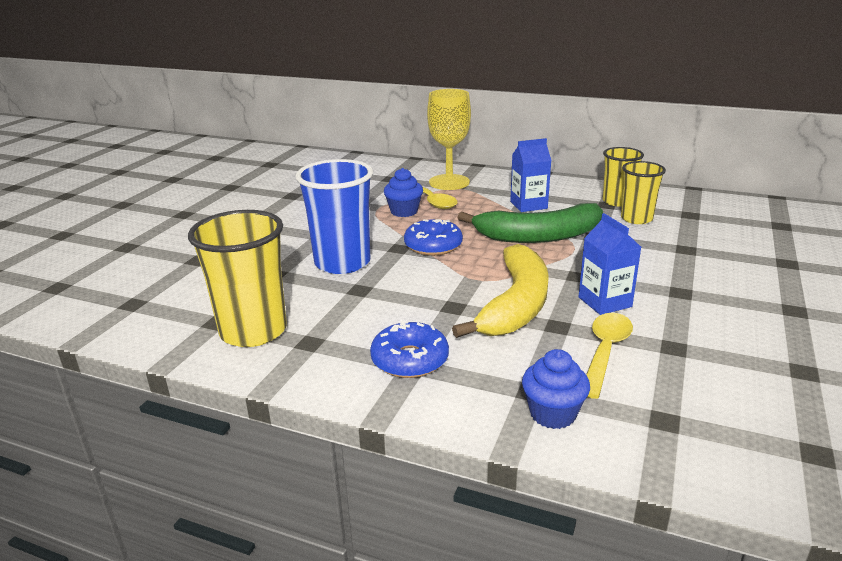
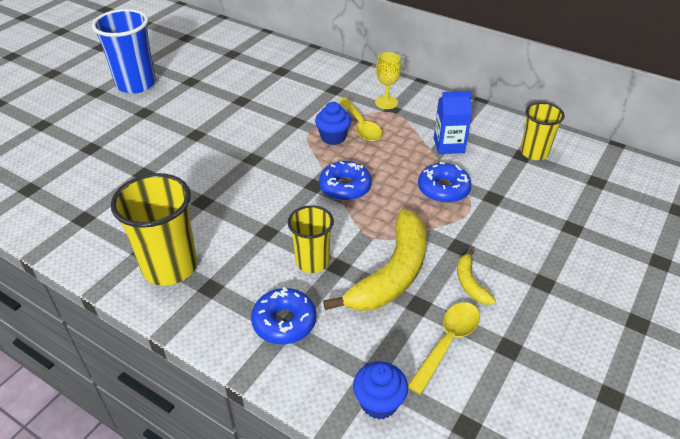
camera: 10 degrees right, 15 degrees up
(342, 263) = (261, 196): blue cup -> blue cup (136, 84)
(449, 182) = (386, 102): yellow goblet -> yellow goblet, size x0.61
(539, 236) = (443, 189): green banana -> blue donut
(604, 302) = (470, 283): blue carton -> yellow banana
(636, 219) = (543, 179): yellow cup -> yellow cup (312, 262)

